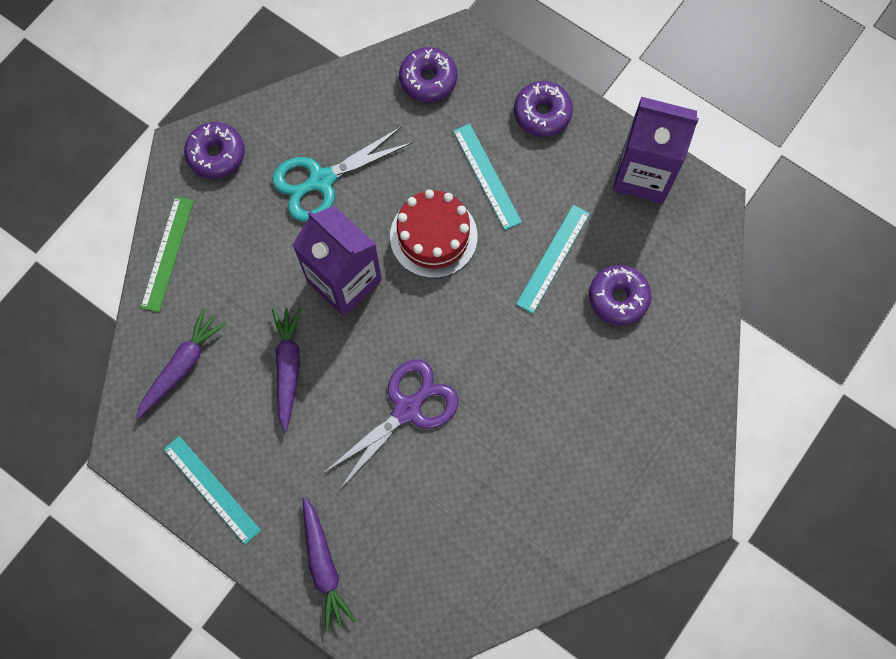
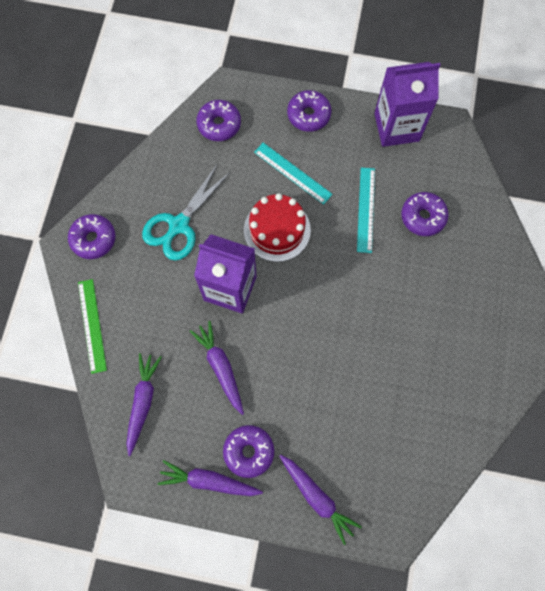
camera: 25 degrees left, 0 degrees up
(212, 489) = (209, 481): turquoise ruler -> purple carrot
(272, 477) = (249, 451): none -> purple donut
(407, 409) = (319, 358): purple scissors -> none

